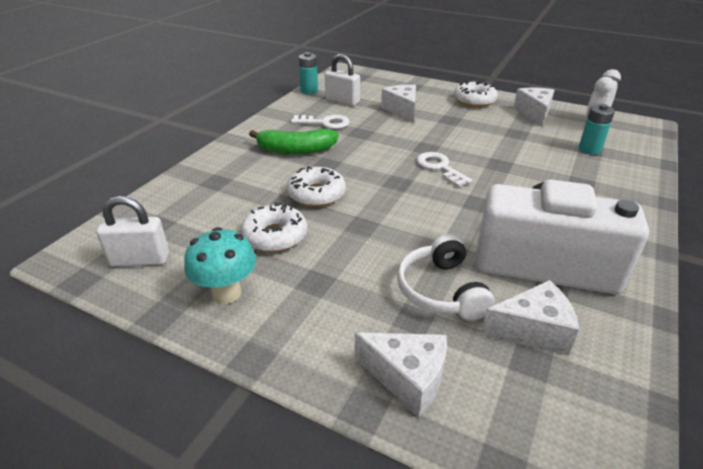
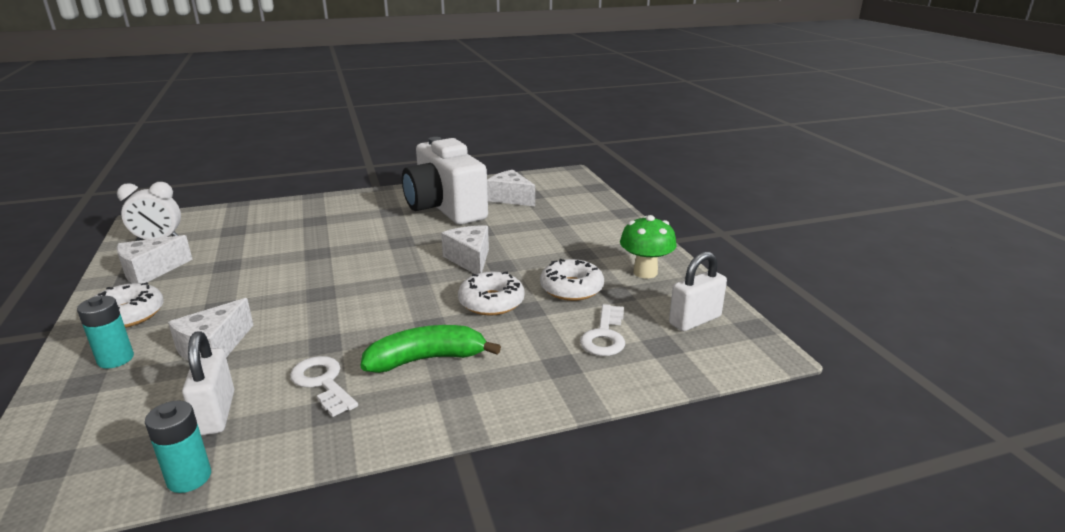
camera: 135 degrees left, 10 degrees down
(140, 260) = (695, 320): white padlock -> white padlock turned 75 degrees counterclockwise
(226, 293) = (645, 272): turquoise mushroom -> green mushroom
(296, 150) = (426, 359): green banana -> green banana turned 60 degrees counterclockwise
(407, 378) = (592, 210): white cheese -> white cheese (470, 259)
(440, 168) = (359, 272): white key -> white key (604, 335)
(441, 290) = (520, 222): white headphones -> none
(589, 149) = (236, 230): turquoise battery -> turquoise battery (115, 359)

